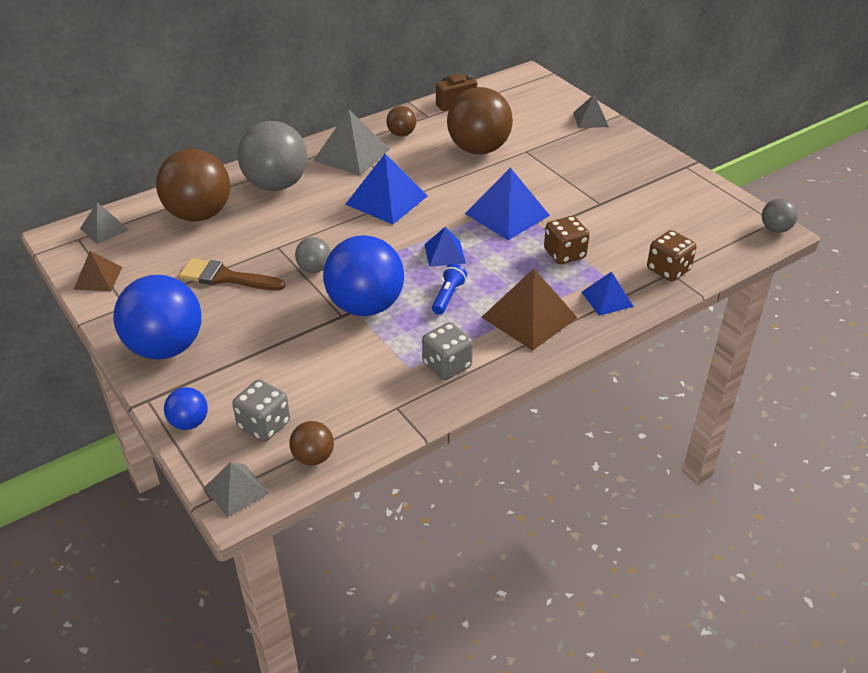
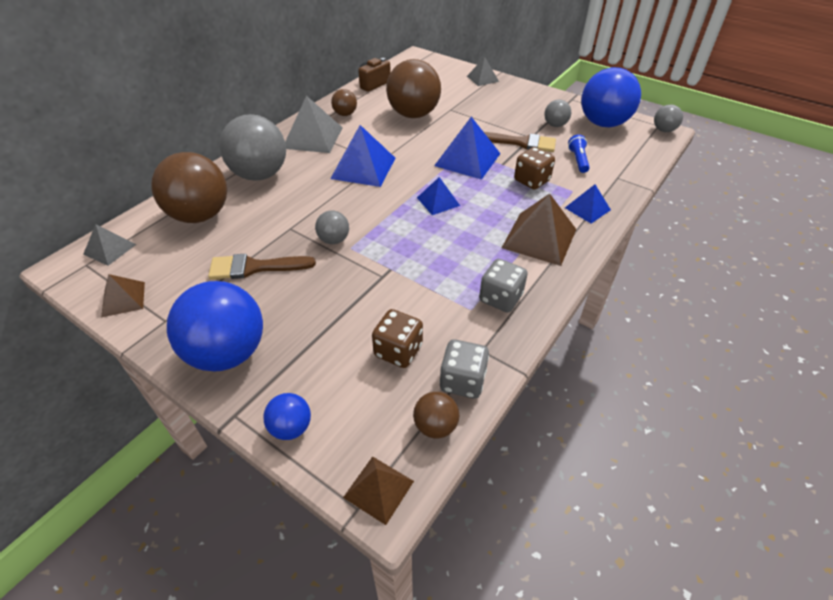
camera: 20 degrees left, 5 degrees up
(236, 490) = (378, 489): grey pyramid -> brown pyramid
(264, 425) = (369, 406): grey dice -> grey dice (462, 381)
(365, 306) = (398, 262): blue ball -> blue ball (603, 123)
(448, 296) = (463, 236): blue flashlight -> blue flashlight (578, 160)
(583, 208) = (521, 143): none -> brown brush
(640, 195) = (555, 125): none -> grey ball
(668, 270) = (615, 175): brown dice -> brown dice (398, 351)

